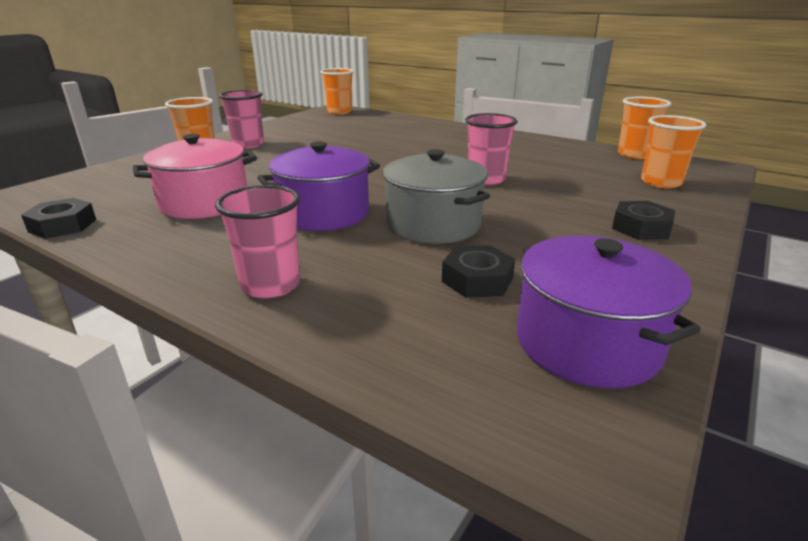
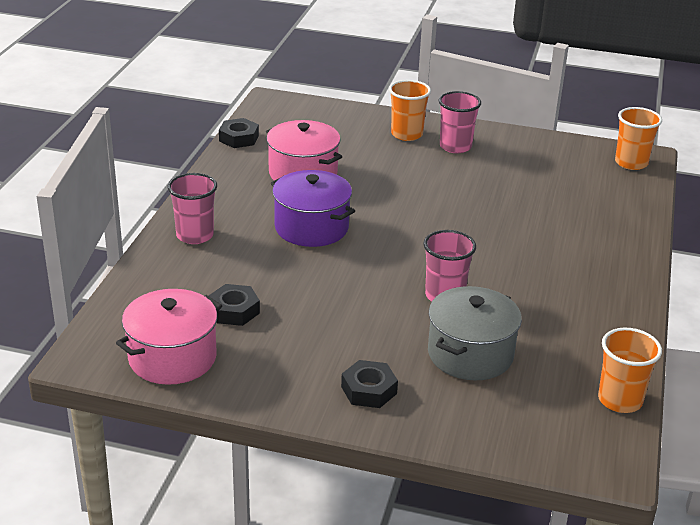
camera: 70 degrees right, 5 degrees up
(433, 224) = (317, 280): grey pot -> grey pot (470, 354)
(587, 343) = (172, 357): purple pot -> pink pot
(661, 182) = (514, 413): orange cup -> none

